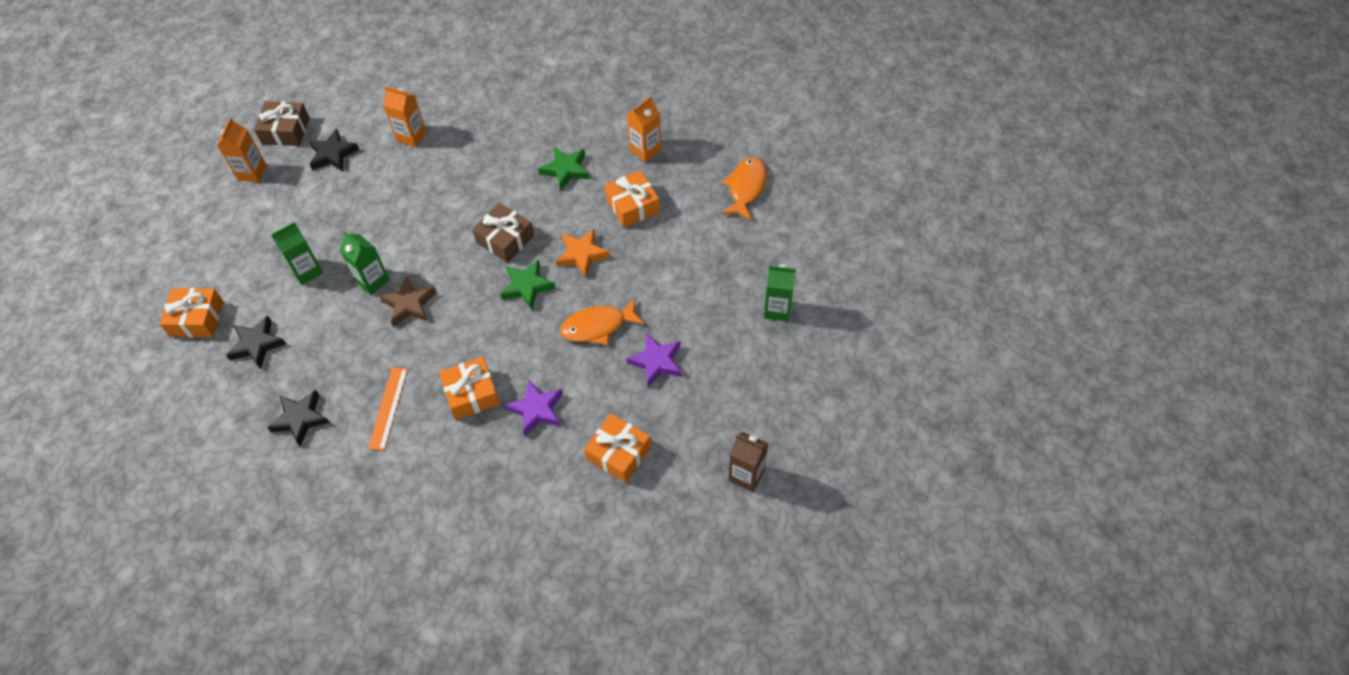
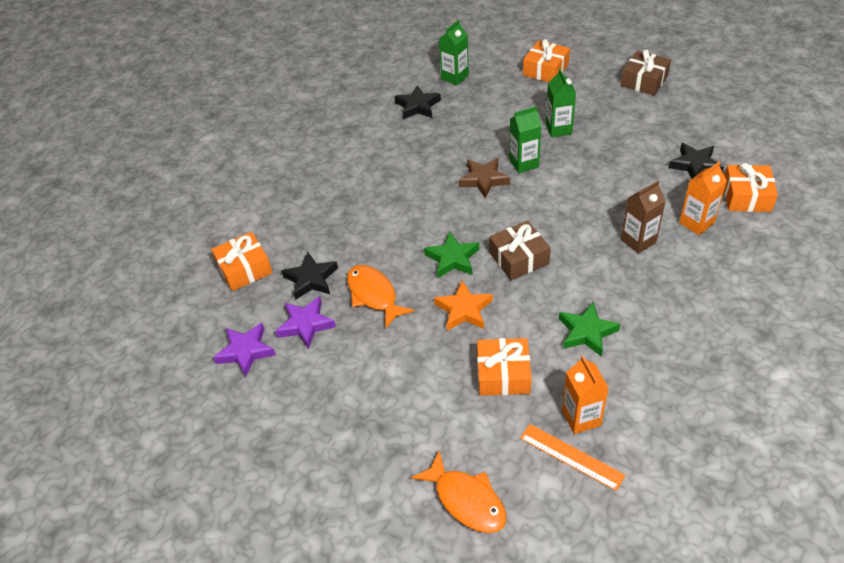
camera: 120 degrees right, 10 degrees down
(252, 172) = (694, 114): orange carton -> none
(257, 344) = (500, 95): black star -> black star (311, 279)
(285, 130) = (742, 141): brown gift -> brown gift (644, 81)
(388, 408) = (392, 150): orange ruler -> orange ruler (571, 456)
(471, 393) = (369, 196): orange gift -> orange gift (746, 196)
(537, 410) = (324, 230): purple star -> purple star (246, 351)
(598, 326) = (374, 295): orange fish -> orange fish turned 45 degrees counterclockwise
(746, 475) = (152, 346): brown carton -> brown carton (638, 241)
(777, 309) = (286, 451): green carton -> green carton (455, 77)

